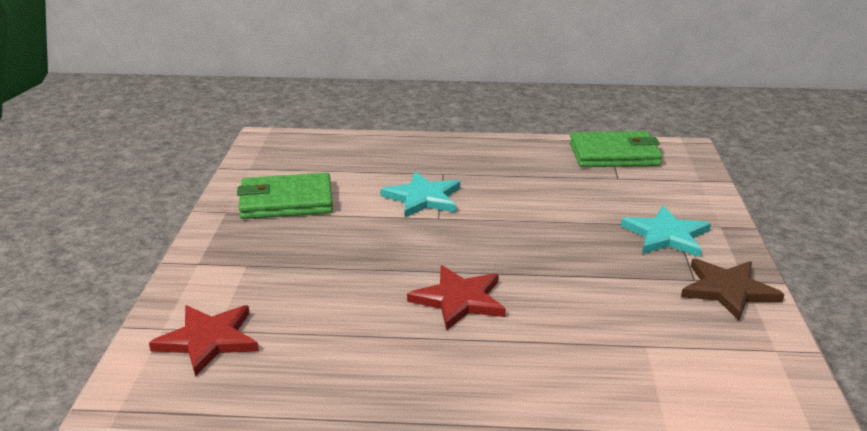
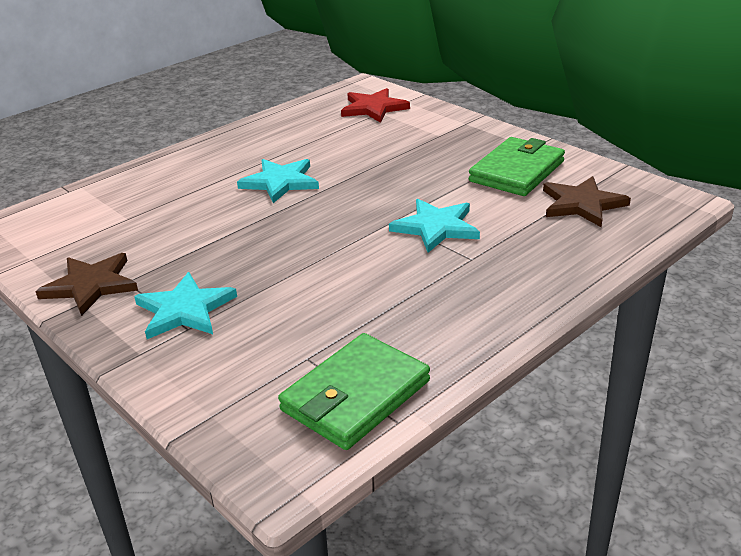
camera: 135 degrees right, 5 degrees up
(313, 163) = (582, 204): none -> brown star
(459, 300) = (280, 182): red star -> turquoise star

